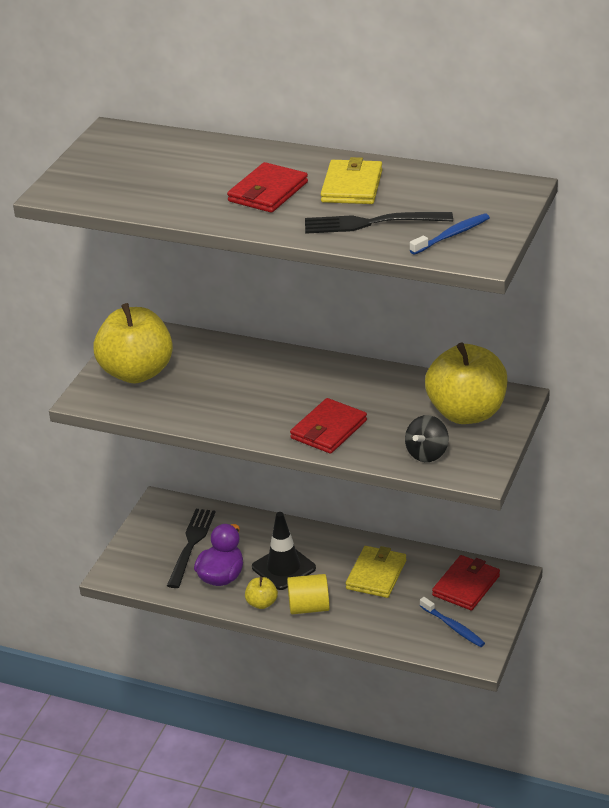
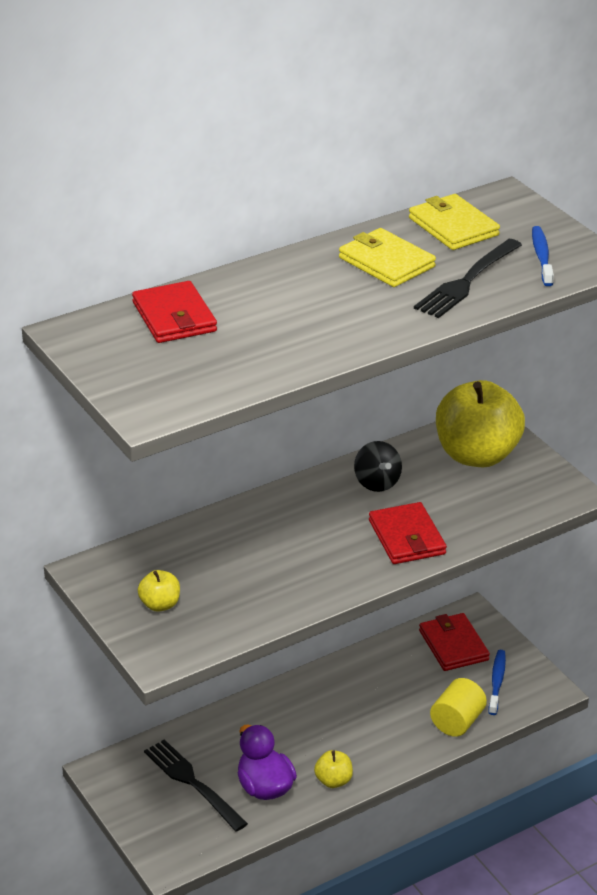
camera: 55 degrees left, 0 degrees up
(137, 372) = (160, 604): yellow apple -> yellow apple, size x0.43
(268, 192) = (333, 304): red wallet -> red wallet (174, 317)
(283, 568) = (300, 740): black traffic cone -> none
(309, 607) = (374, 753): yellow cylinder -> yellow cylinder (457, 722)
(376, 574) = (378, 688): yellow wallet -> yellow wallet (453, 226)
(427, 454) = (509, 504): black spinning top -> black spinning top (377, 482)
(453, 627) = (497, 682): blue toothbrush -> blue toothbrush turned 75 degrees counterclockwise

